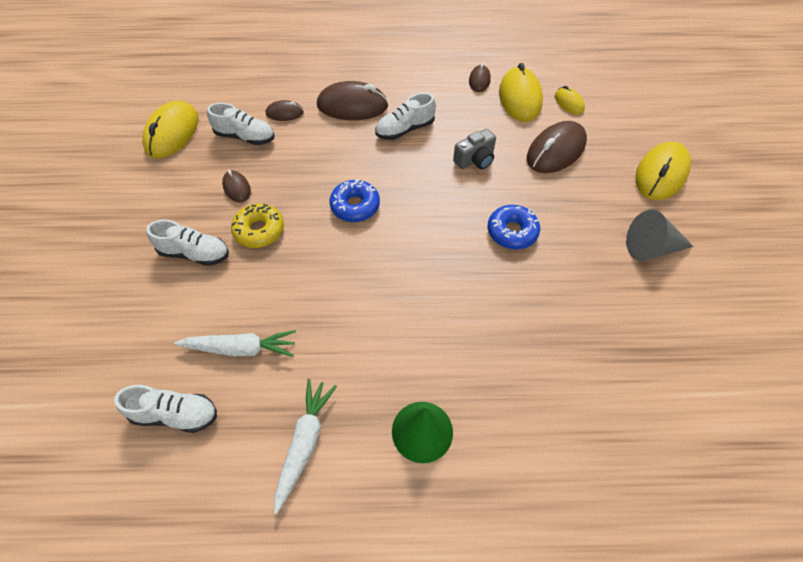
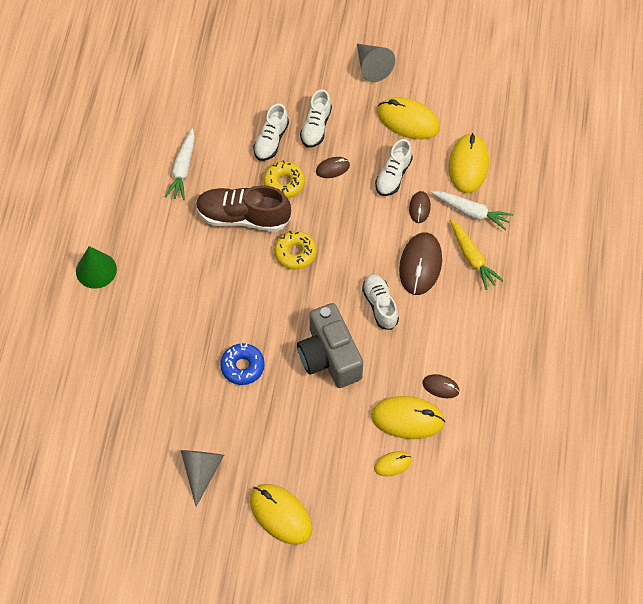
camera: 100 degrees right, 5 degrees up
(92, 171) = (372, 67): none -> grey cone
(175, 414) = (145, 133): white shoe -> white shoe (316, 127)
(231, 84) = (468, 165): none -> yellow mouse
(304, 443) = (107, 203): white carrot -> white carrot (471, 212)
(311, 264) = (243, 217): none -> brown shoe
(338, 73) = (472, 258): none -> yellow carrot
(355, 206) = (295, 253): blue donut -> yellow donut
(475, 160) = (329, 357): grey camera -> grey camera, size x1.92
(555, 151) = (328, 430): brown mouse -> none

